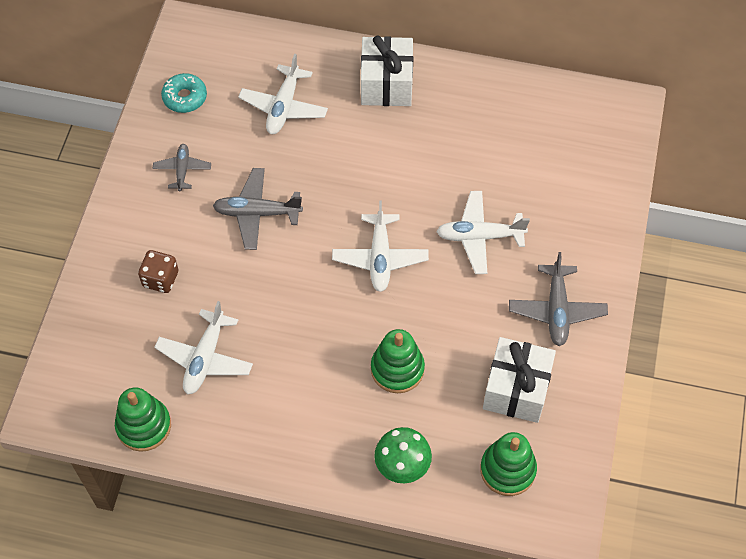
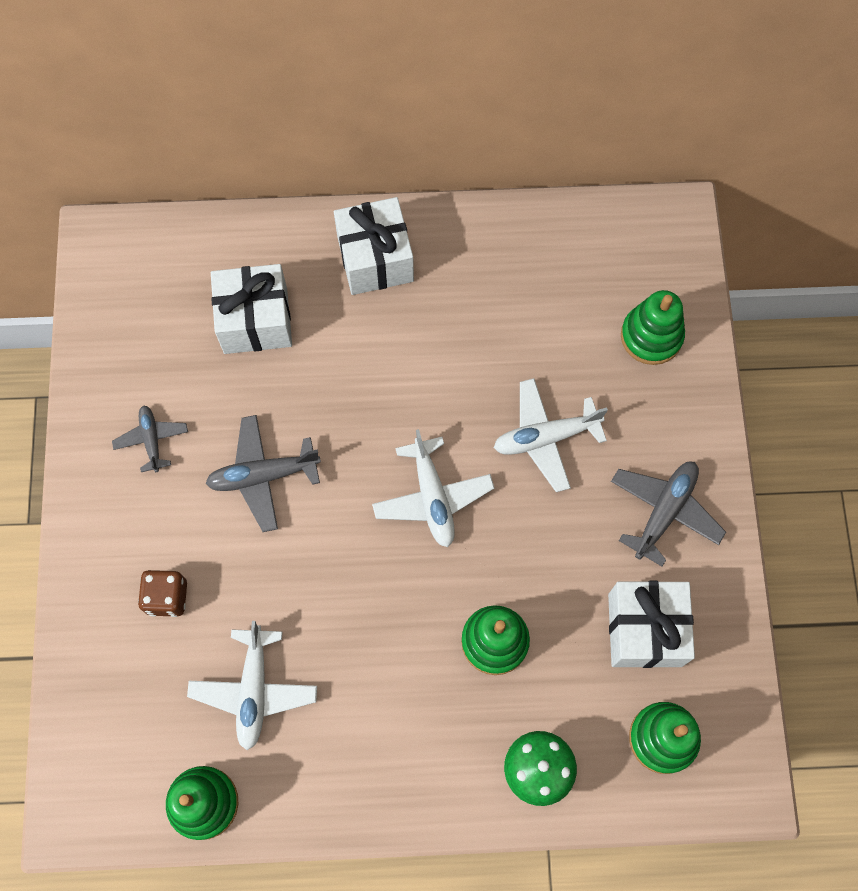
camera: 15 degrees left, 10 degrees up
(185, 97) = (126, 338): turquoise donut -> none
(284, 107) = (255, 321): white plane -> white gift
(556, 310) = (664, 512): grey plane -> grey plane turned 135 degrees counterclockwise
(583, 184) = (651, 336): none -> green stacking toy

